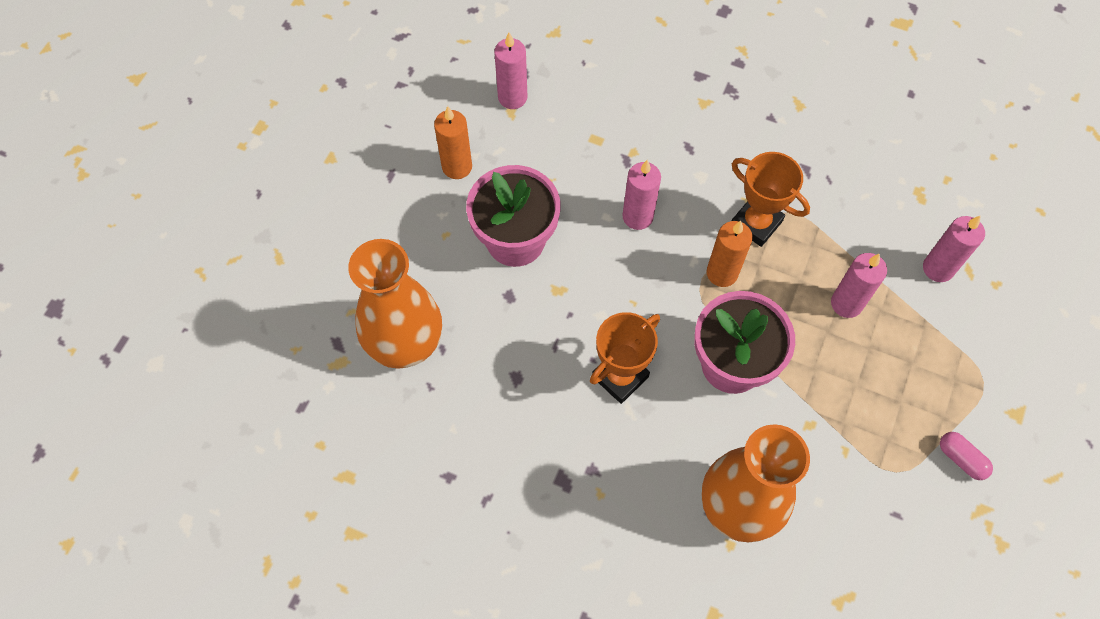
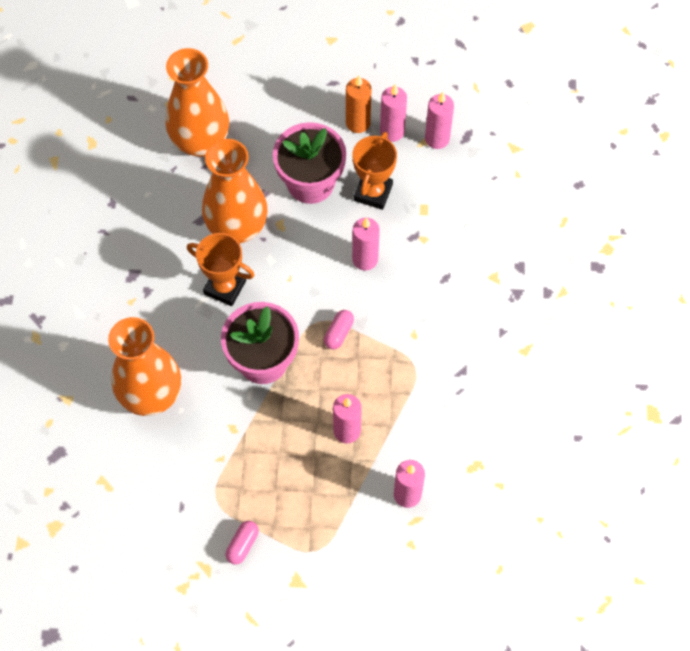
camera: 70 degrees right, 0 degrees up
(483, 137) = (392, 131): none -> pink candle
(543, 338) = (237, 227): none -> orange vase
(722, 273) = (338, 333): orange candle -> pink capsule
(756, 223) = (394, 346): orange trophy -> orange trophy (373, 192)

